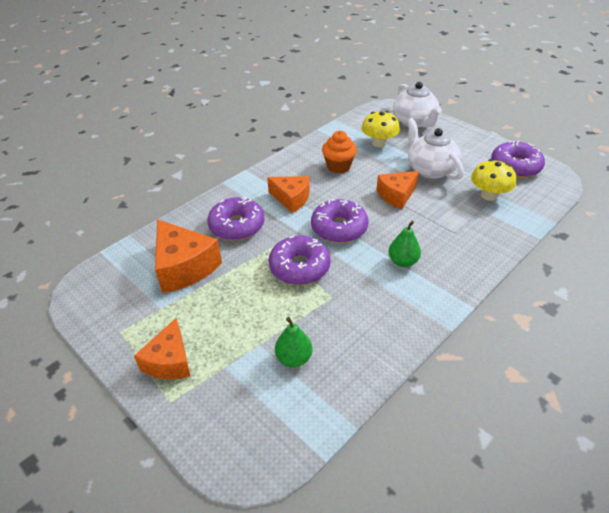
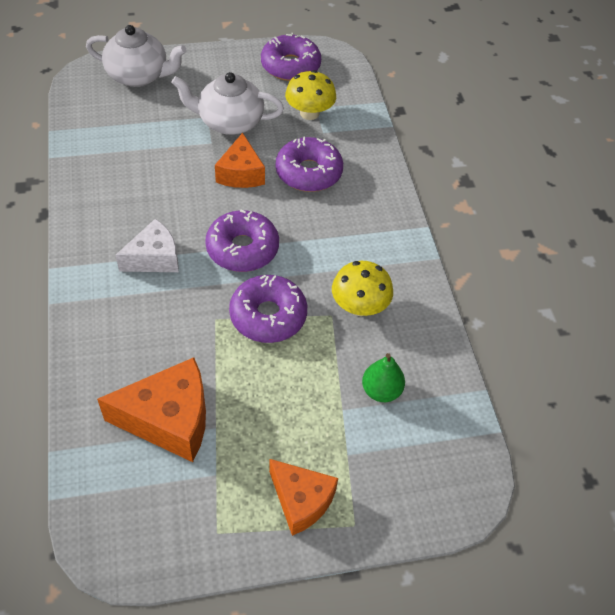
camera: 60 degrees left, 10 degrees up
(237, 226) = (148, 333): purple donut -> purple donut (308, 172)
(291, 199) = (154, 258): orange cheese -> white cheese
(338, 166) = (143, 185): orange cupcake -> none
(379, 143) = (141, 127): yellow mushroom -> yellow mushroom (359, 306)
(403, 261) = (335, 233): green pear -> none

